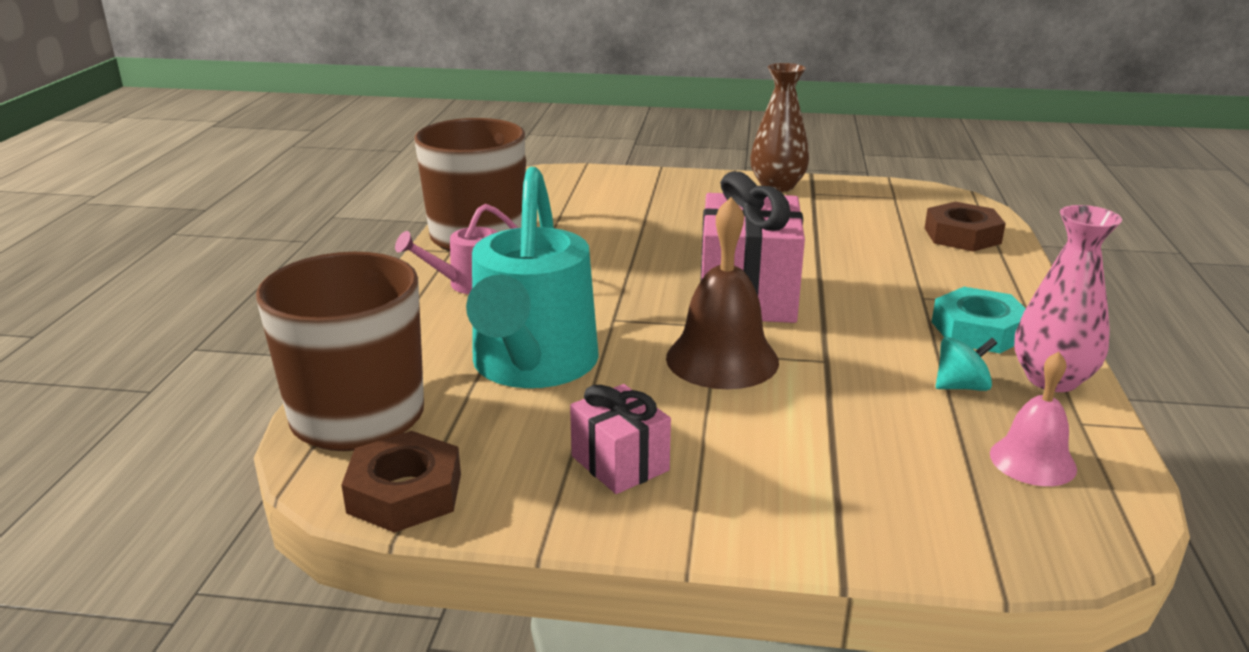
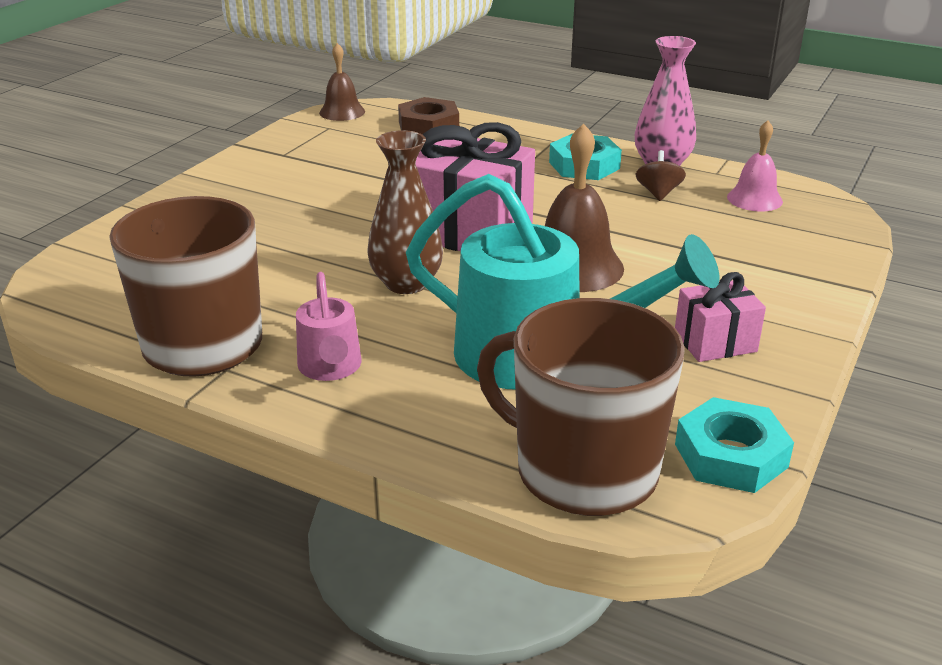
camera: 70 degrees left, 5 degrees up
(404, 493) = (730, 456): brown nut -> turquoise nut
(777, 186) = (249, 164): brown vase -> brown vase (406, 283)
(937, 194) = (342, 112): none -> brown bell
(961, 387) = (658, 193): turquoise spinning top -> brown spinning top

